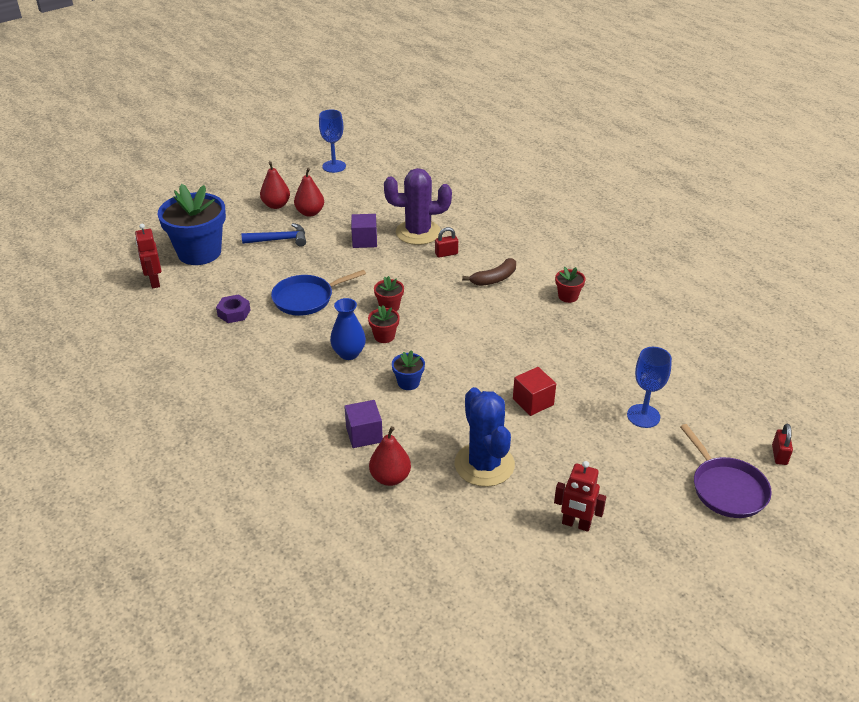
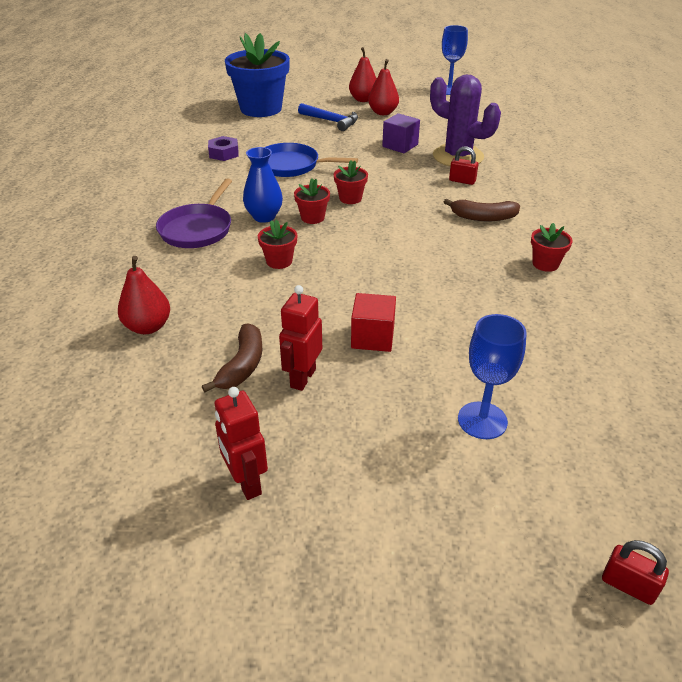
camera: 40 degrees right, 0 degrees up
(154, 282) = (203, 115): red robot -> red robot (302, 378)
(364, 434) = (181, 281): purple cube -> none
(408, 382) = (279, 261): blue flower pot -> red flower pot
(484, 464) = (242, 365): blue cactus -> brown banana
(726, 489) = (488, 575): purple pan -> purple pan (197, 229)
(779, 455) = (628, 585): red padlock -> red padlock turned 75 degrees clockwise

